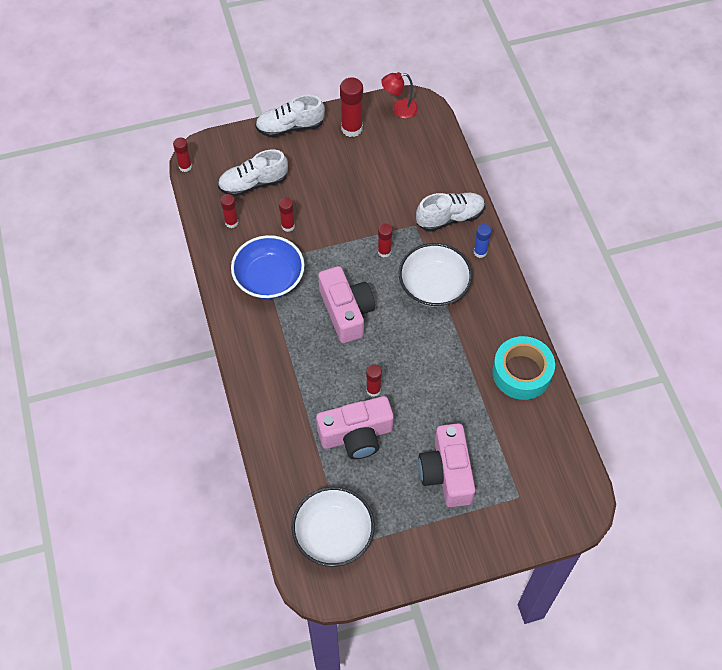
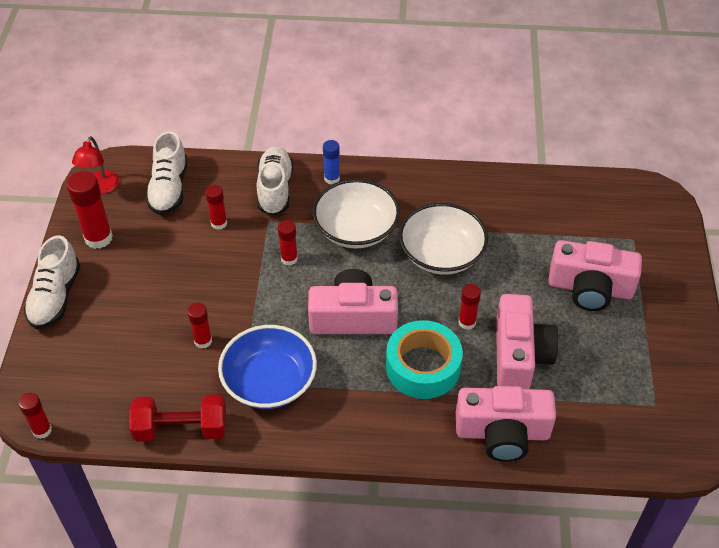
camera: 70 degrees left, 10 degrees down
(213, 241) = (181, 428): none -> red dumbbell
(231, 222) = (163, 400): red glue stick -> red glue stick (219, 223)
(253, 183) = (118, 359): white shoe -> white shoe (169, 188)
(280, 441) = (502, 433): none -> pink camera
(333, 534) = (638, 413): white bowl -> white bowl (441, 254)
(521, 372) = (492, 192): turquoise tape -> turquoise tape (423, 367)

